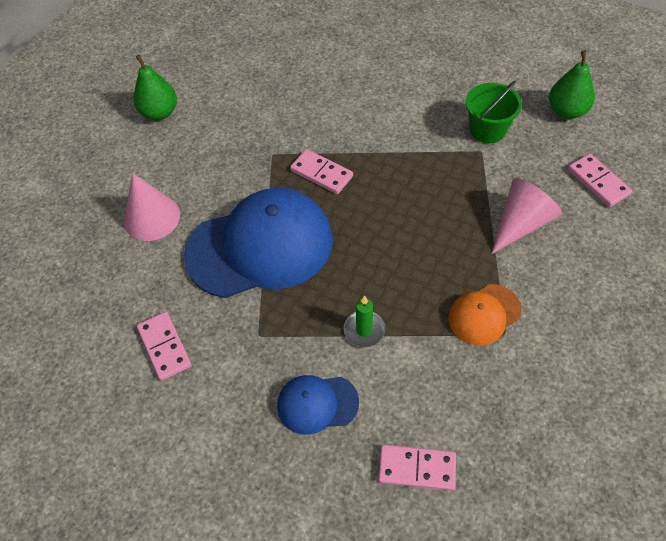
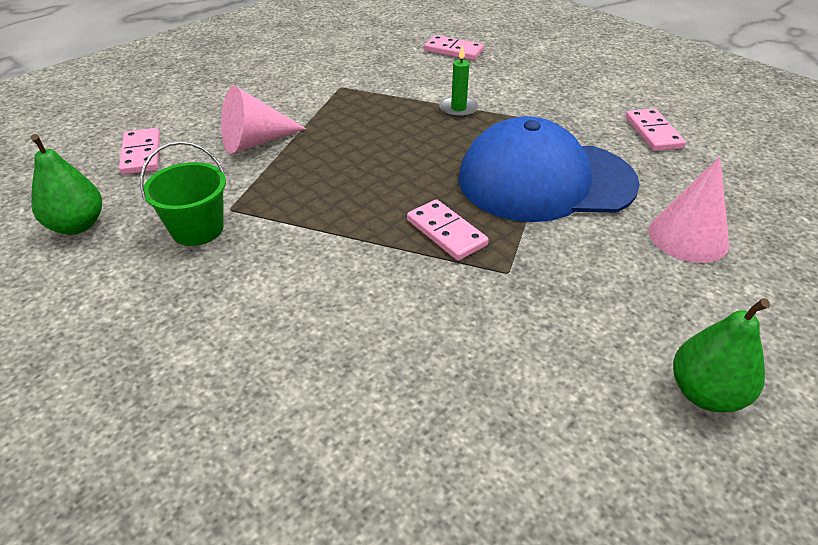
camera: 165 degrees left, 15 degrees down
(317, 404) = (515, 83): blue cap -> none
(484, 314) = (347, 98): orange cap -> none

